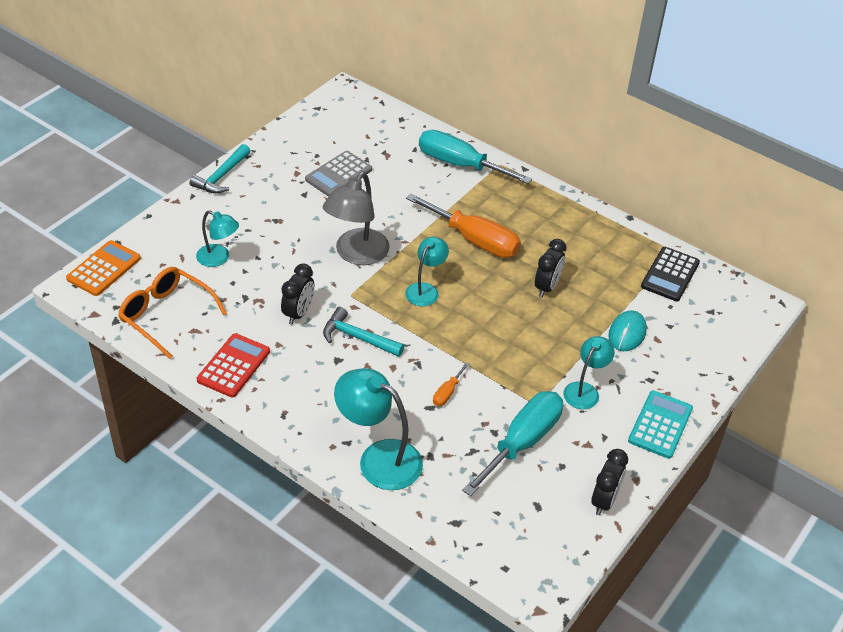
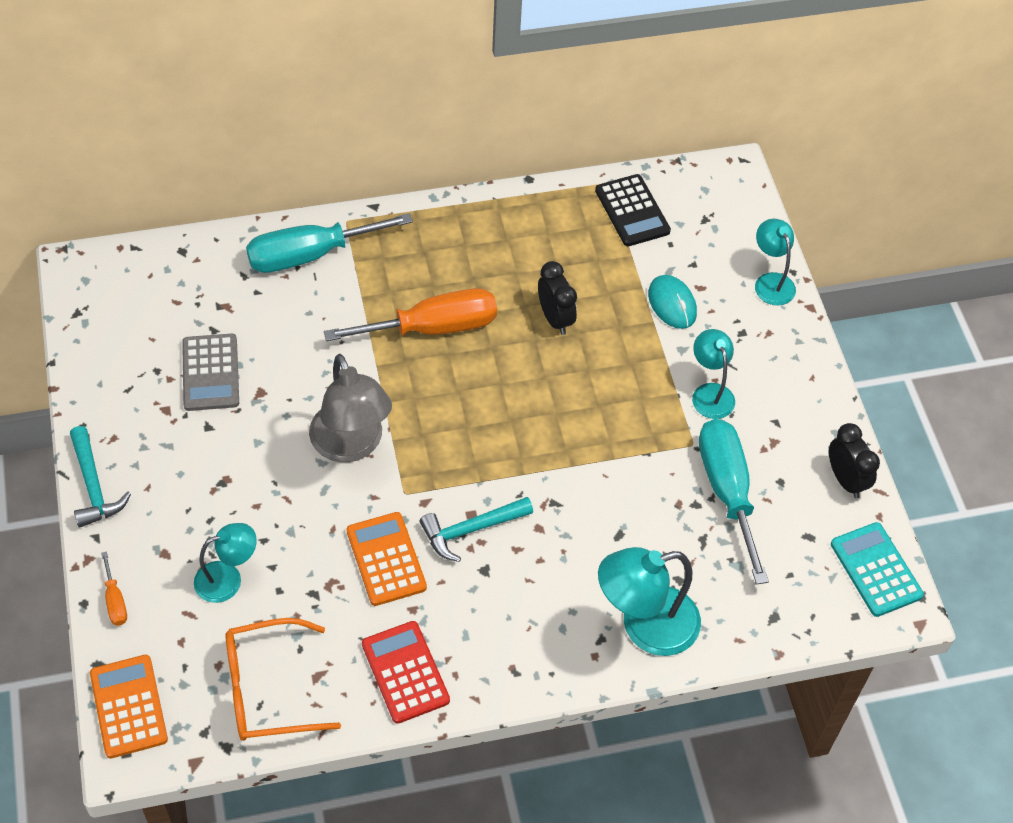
camera: 50 degrees left, 10 degrees up
(298, 313) = (386, 559): black clock -> orange calculator
(425, 290) = (461, 422): turquoise lamp -> turquoise lamp (771, 282)
(447, 393) = (614, 506): orange screwdriver -> orange screwdriver (115, 601)
(660, 425) = (799, 368): turquoise calculator -> turquoise calculator (875, 570)

